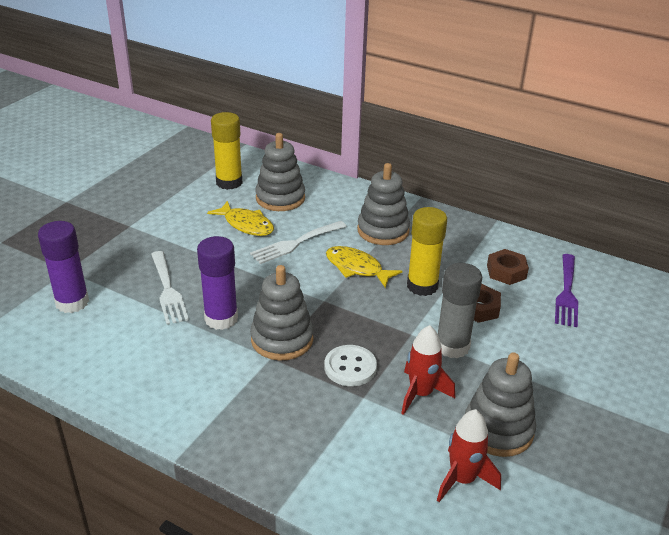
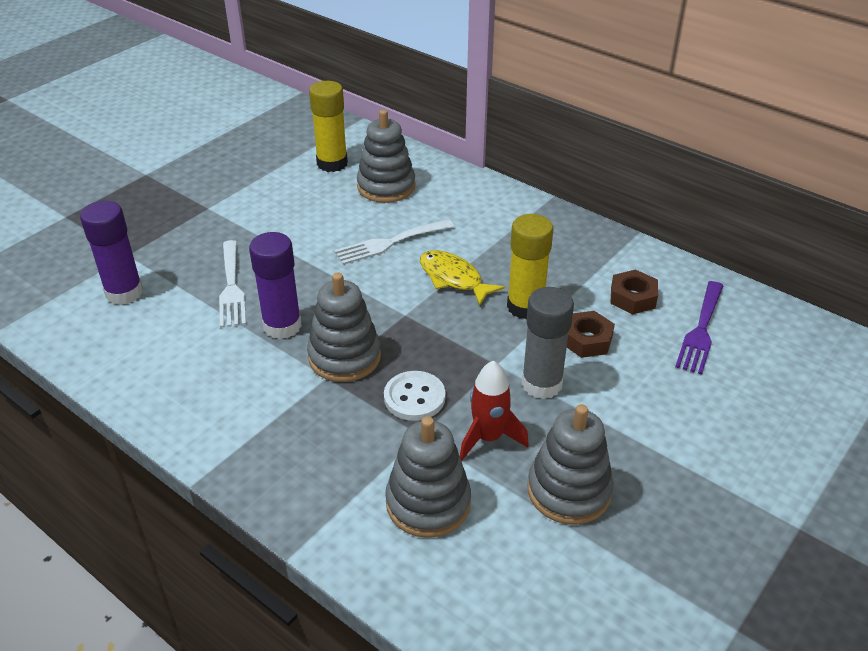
camera: 10 degrees right, 5 degrees up
(246, 225) = (338, 216): yellow fish -> none
(383, 230) = (496, 235): grey stacking toy -> grey stacking toy (428, 503)
(462, 479) = (510, 546): red rocket -> none

